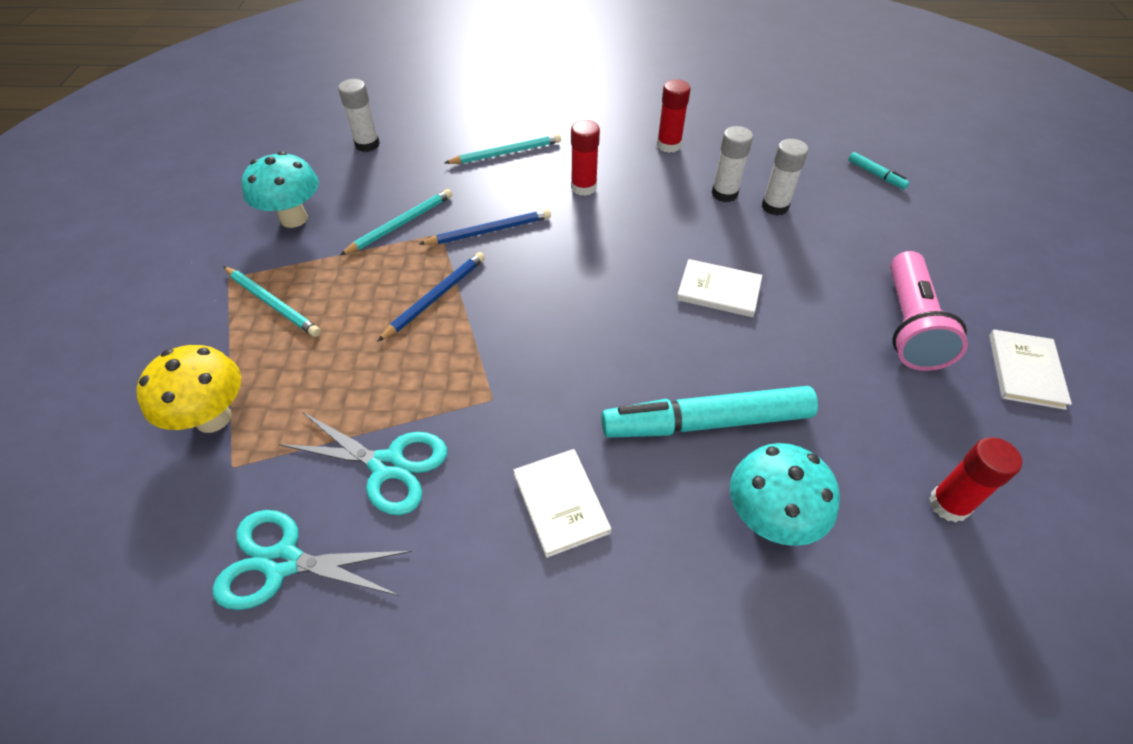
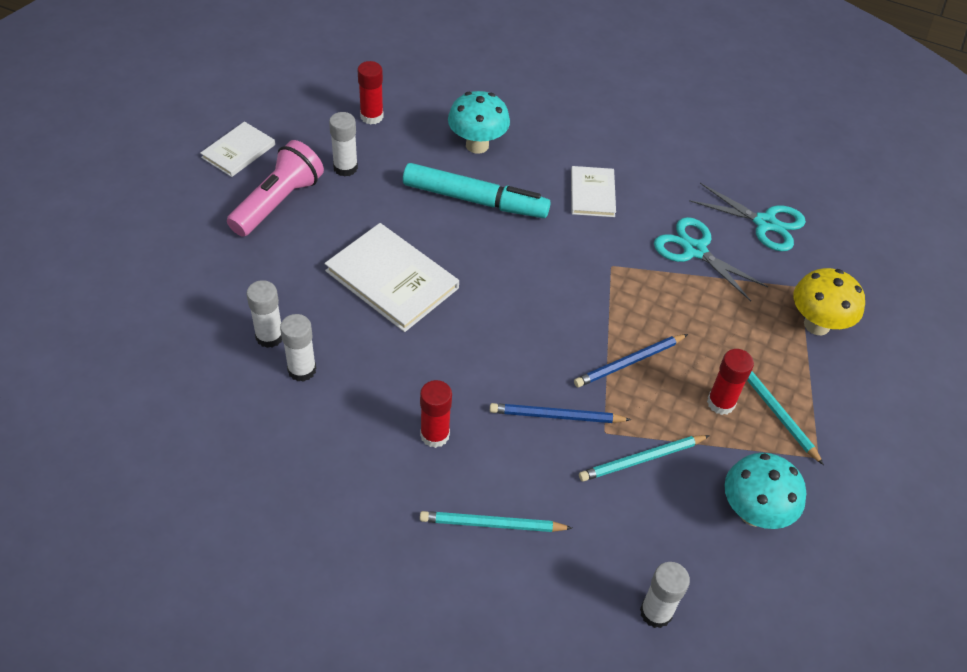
camera: 160 degrees left, 0 degrees up
(668, 145) = (302, 459): red glue stick -> red glue stick (721, 403)
(718, 290) = (392, 279): white book -> white book, size x1.67
(876, 175) = (135, 332): turquoise marker -> none
(892, 401) = (345, 168): none -> white glue stick

